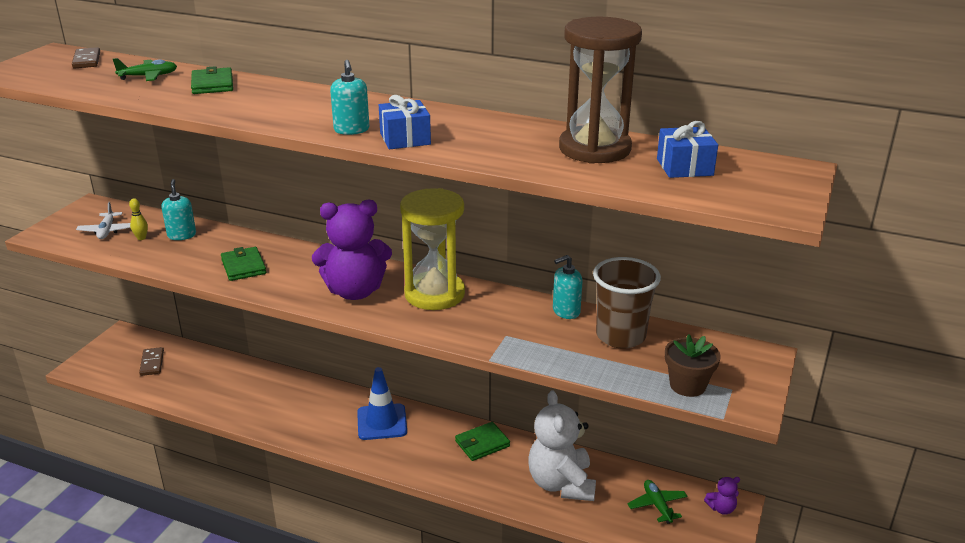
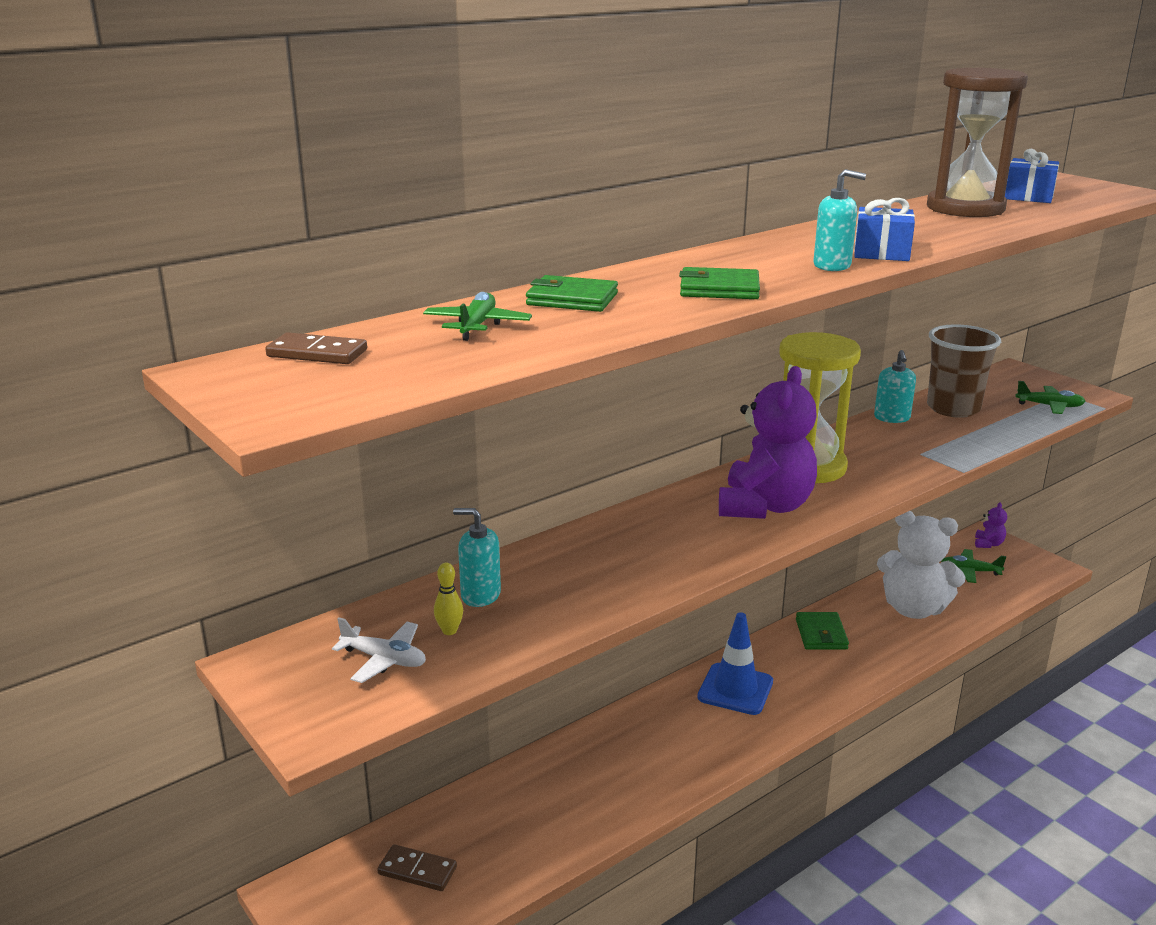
camera: 60 degrees left, 5 degrees down
(243, 266) = (631, 564): green wallet -> green wallet (719, 289)
(687, 385) = (1049, 406): brown flower pot -> green plane

